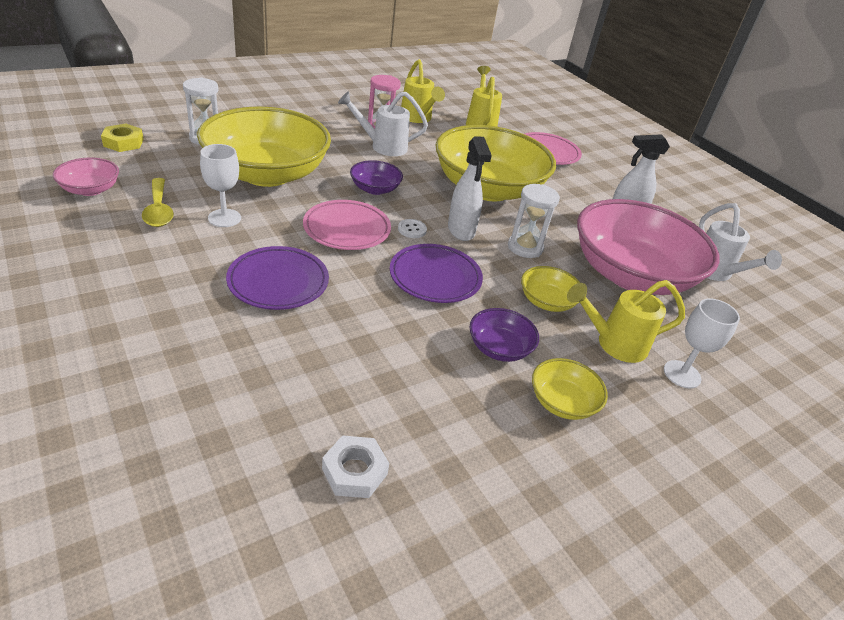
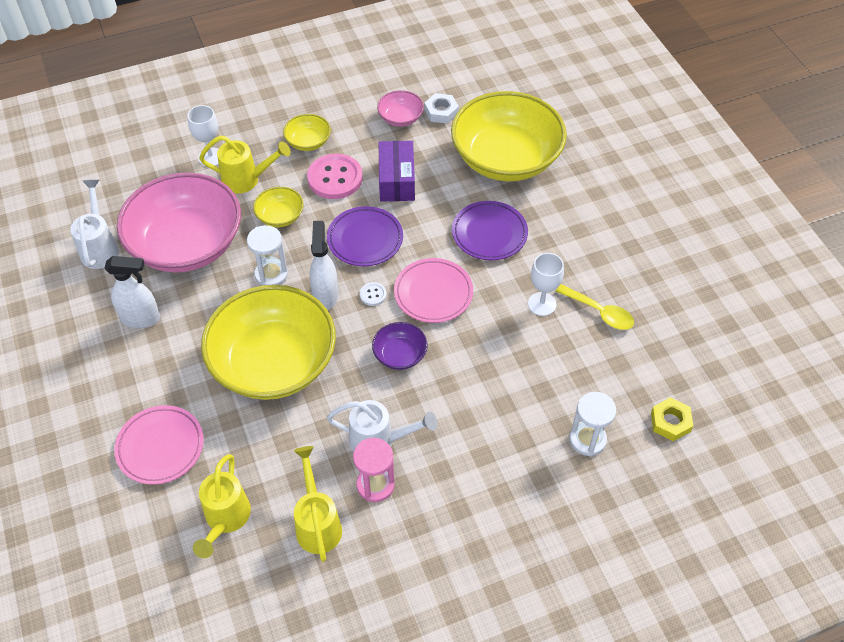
camera: 165 degrees left, 15 degrees up
(90, 189) = (667, 338): pink bowl -> pink bowl (400, 118)
(159, 210) = (600, 312): yellow spoon -> yellow spoon turned 135 degrees clockwise
(267, 173) = (512, 374): yellow bowl -> yellow bowl (506, 158)
(412, 346) = (396, 180): none -> purple box
(499, 348) = (335, 178): purple bowl -> pink button

